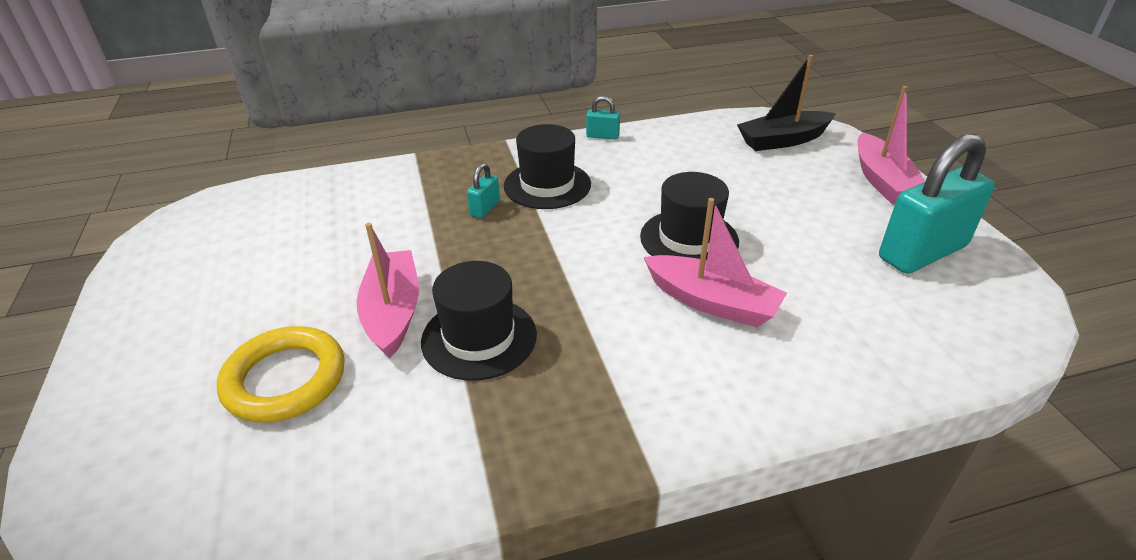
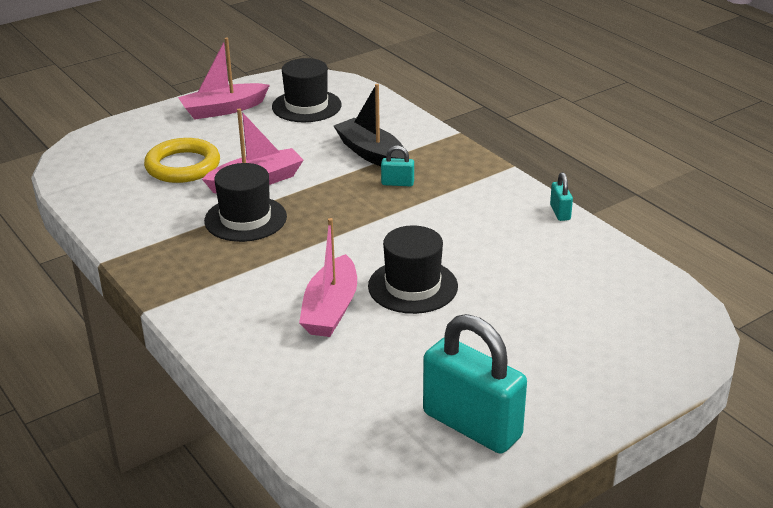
camera: 70 degrees right, 5 degrees down
(547, 185) = (451, 202): black hat -> black hat (306, 106)
(783, 140) = (642, 322): black boat -> black boat (371, 153)
(882, 181) = (601, 397): pink boat -> pink boat (223, 109)

